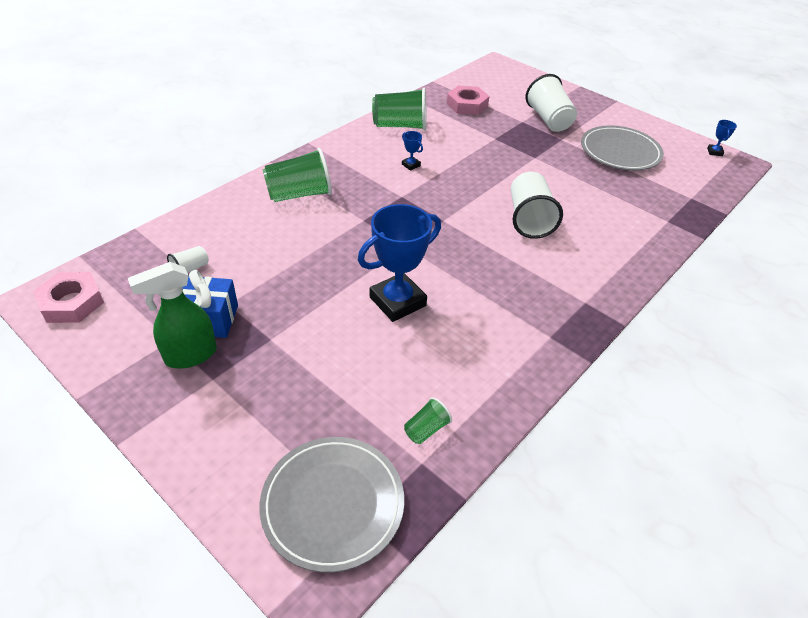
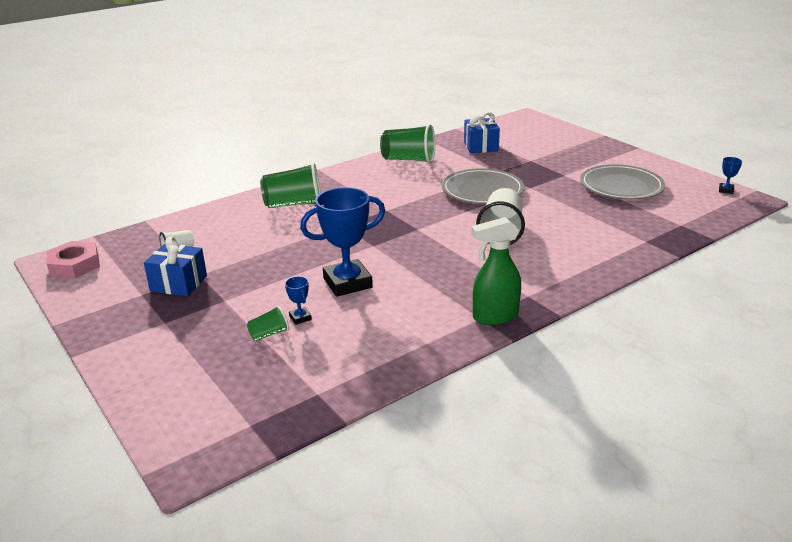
camera: 15 degrees right, 15 degrees down
(190, 355) = (153, 305): green spray bottle -> green spray bottle (494, 317)
(333, 504) = (227, 412): grey plate -> grey plate (482, 191)
(411, 165) = (405, 188): blue trophy -> blue trophy (300, 318)
(426, 429) = (332, 371): green cup -> green cup (269, 334)
(467, 105) = (481, 146): pink nut -> blue gift
(549, 120) = (558, 160): white cup -> none

